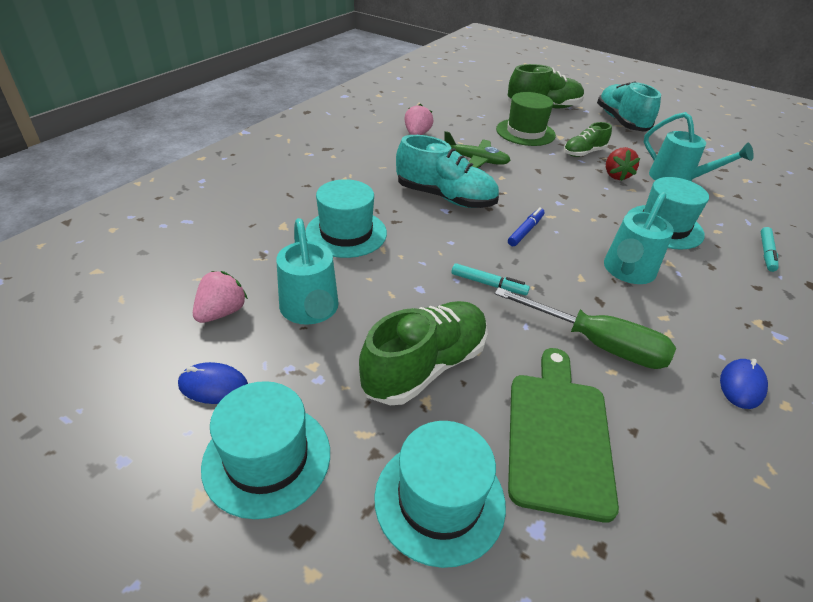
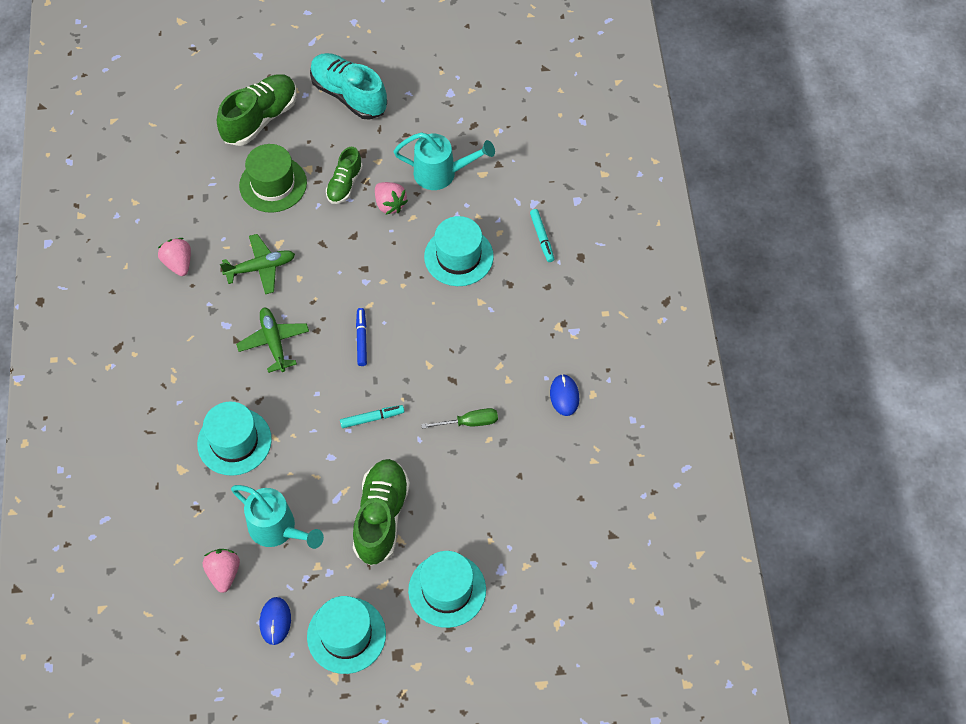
camera: 35 degrees left, 20 degrees up
(213, 386) = (275, 621): blue mouse -> blue mouse turned 60 degrees counterclockwise
(445, 197) = (274, 342): turquoise shoe -> green plane
(558, 435) = (482, 508): green cutting board -> none
(597, 343) = (469, 422): green screwdriver -> green screwdriver, size x0.58
(616, 175) = (390, 204): red strawberry -> pink strawberry
(627, 272) = (456, 335): turquoise watering can -> none

